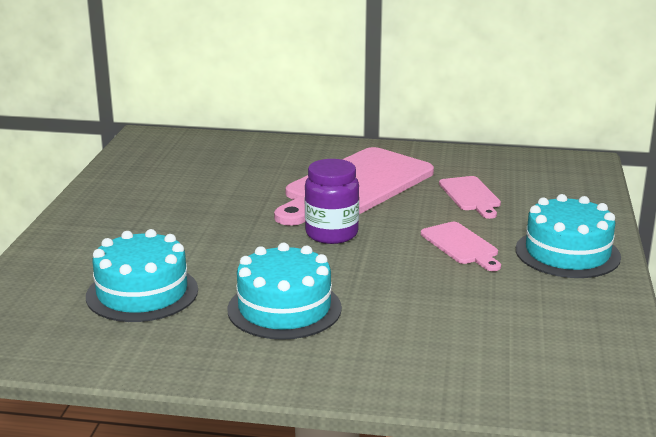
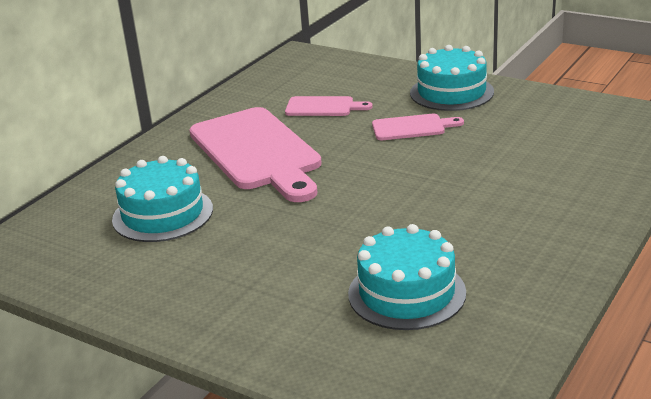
camera: 65 degrees left, 5 degrees up
(284, 308) = (478, 220): turquoise cake -> turquoise cake (163, 214)
(331, 234) = (349, 178): purple jar -> none

